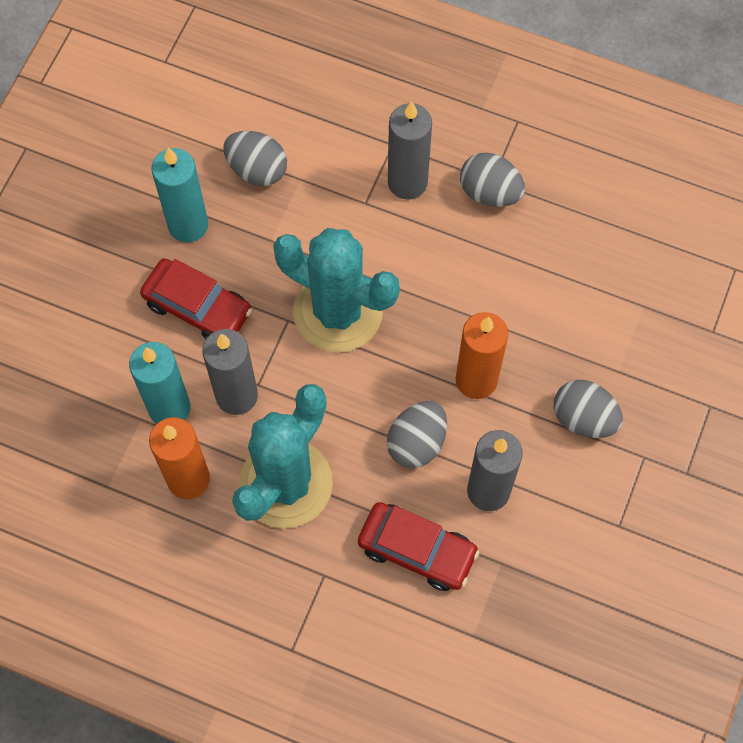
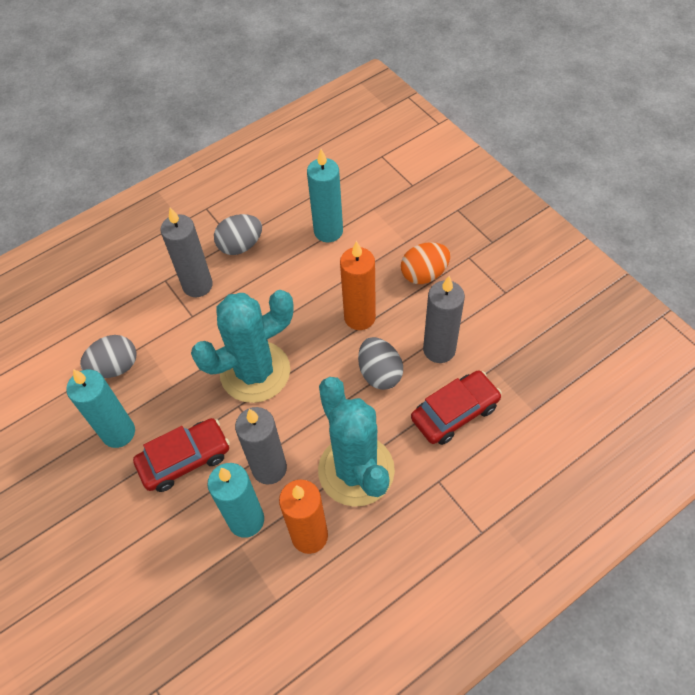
camera: 55 degrees left, 10 degrees down
(574, 275) = (328, 231): none -> turquoise candle
(583, 418) = (424, 274): grey egg -> orange egg

